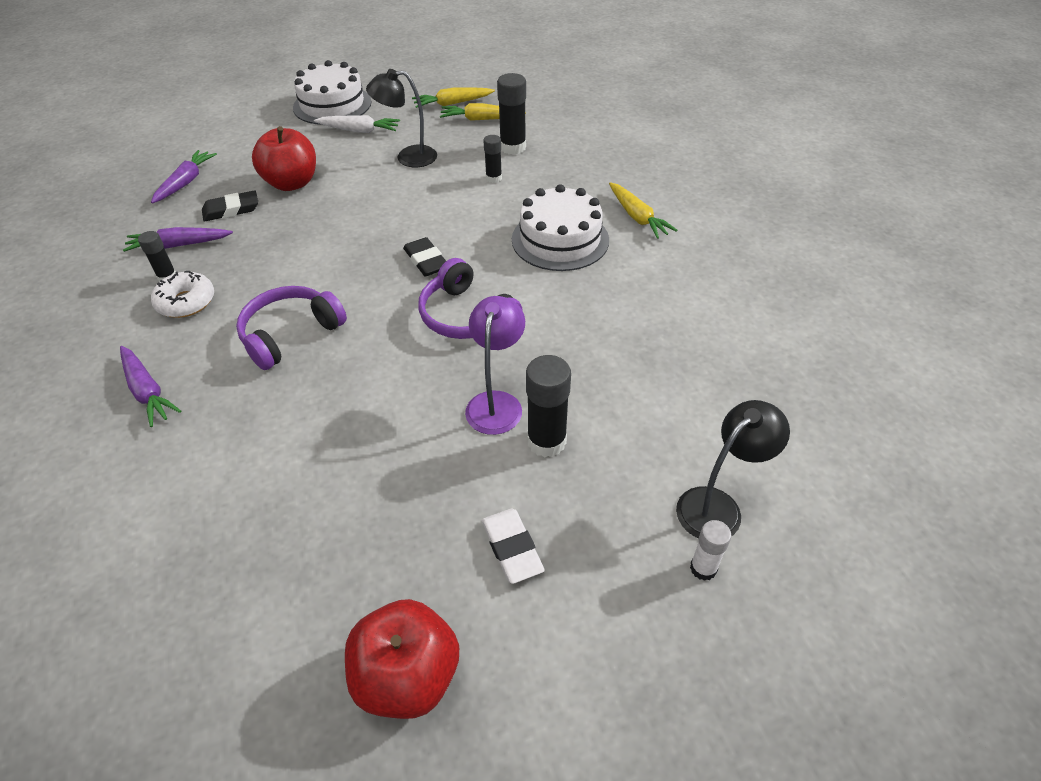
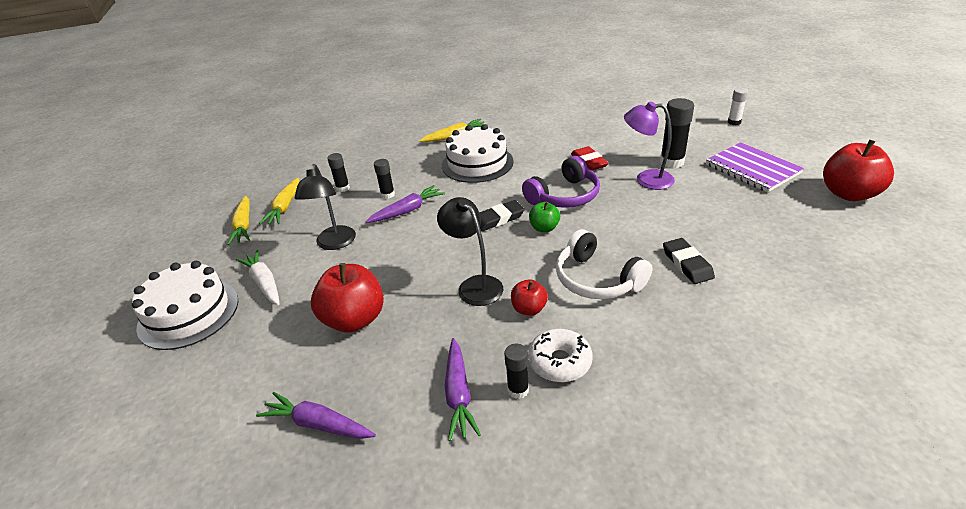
camera: 85 degrees left, 10 degrees down
(147, 391) = (689, 358): purple carrot -> purple carrot (407, 211)
(231, 210) = (395, 362): black eraser -> black eraser (687, 264)
(263, 283) = (529, 309): none -> red apple
(290, 334) = (597, 279): purple headphones -> white headphones
(359, 130) = (264, 283): white carrot -> white carrot turned 45 degrees counterclockwise
(398, 296) = (544, 228): none -> green apple
(512, 548) = (752, 169): white eraser -> purple notebook
(513, 147) = (343, 188): black glue stick -> black glue stick, size x0.59
(556, 345) = (589, 161): none -> red eraser
(718, 506) = (695, 118): black lamp -> black lamp (474, 285)

